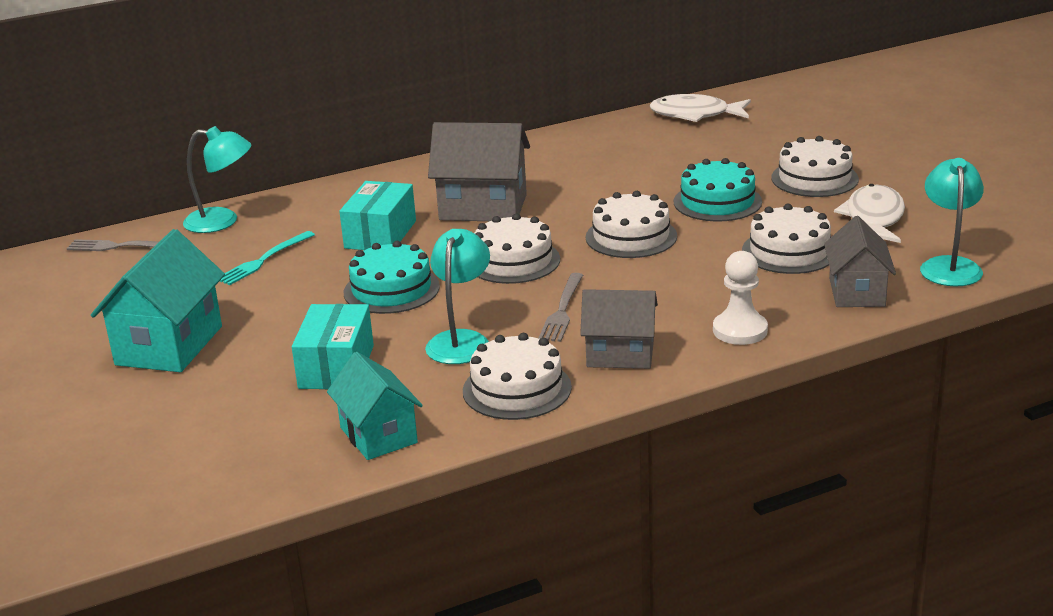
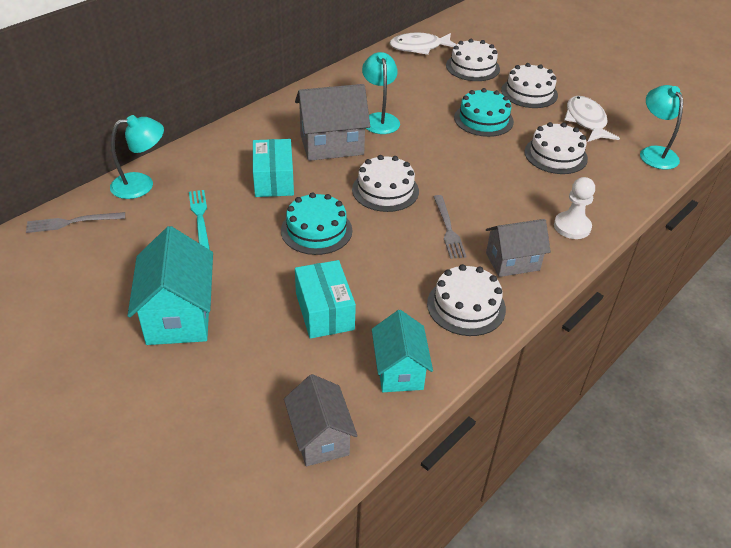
camera: 25 degrees left, 15 degrees up
(264, 260) = (200, 217): turquoise fork -> turquoise fork turned 150 degrees clockwise
(378, 435) = (399, 370): turquoise house -> turquoise house turned 45 degrees clockwise
(461, 340) = (398, 269): turquoise lamp -> turquoise lamp (379, 119)
(631, 236) = (449, 157): white cake -> white cake (472, 67)
(857, 292) = (618, 183): grey house -> grey house (320, 437)

